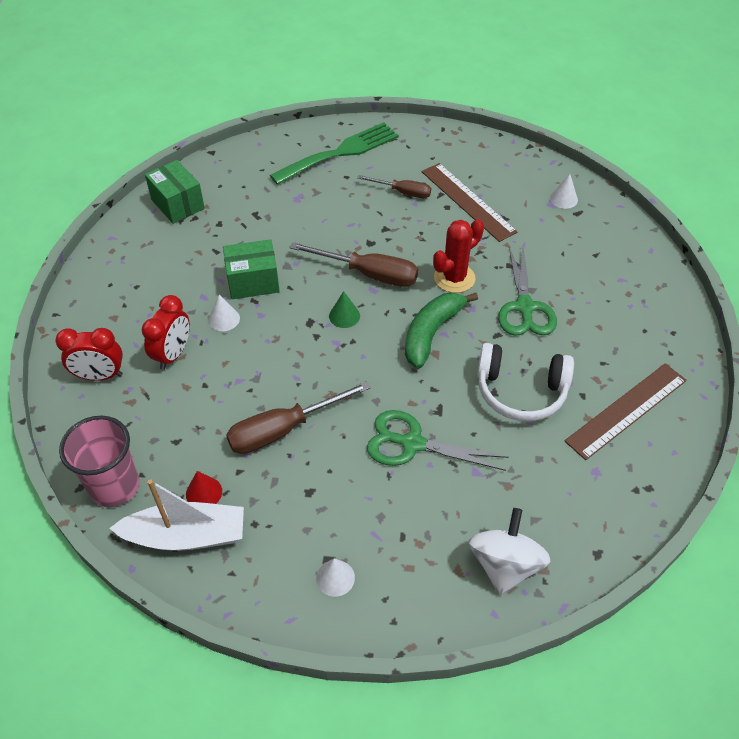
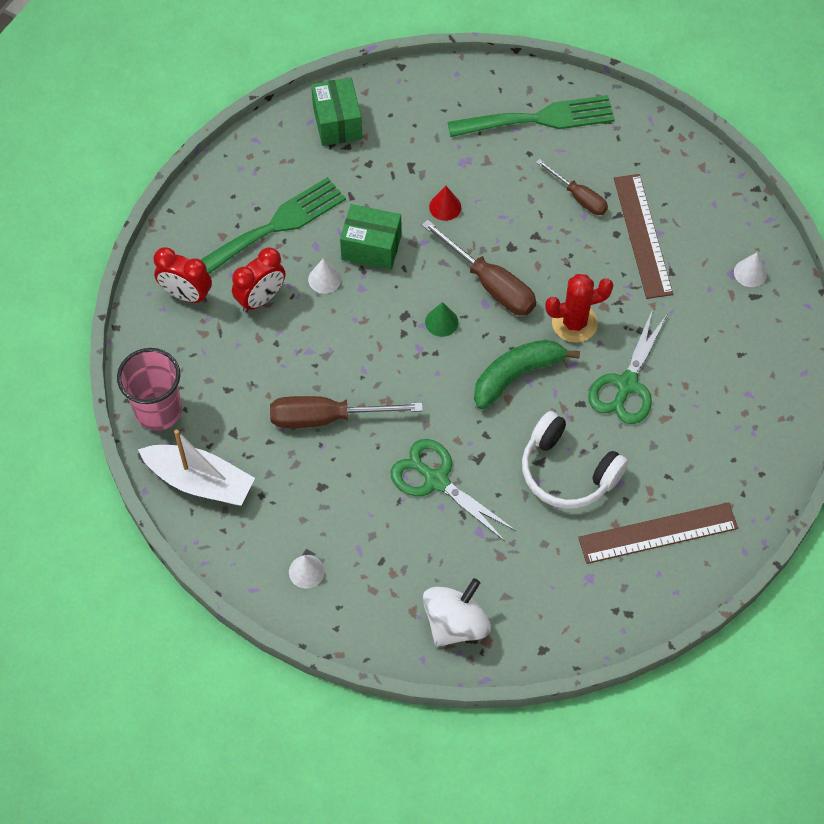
camera: 25 degrees right, 10 degrees up
(159, 294) = (275, 226): none -> green fork
(204, 492) = (231, 448): red cone -> red cone (445, 207)

